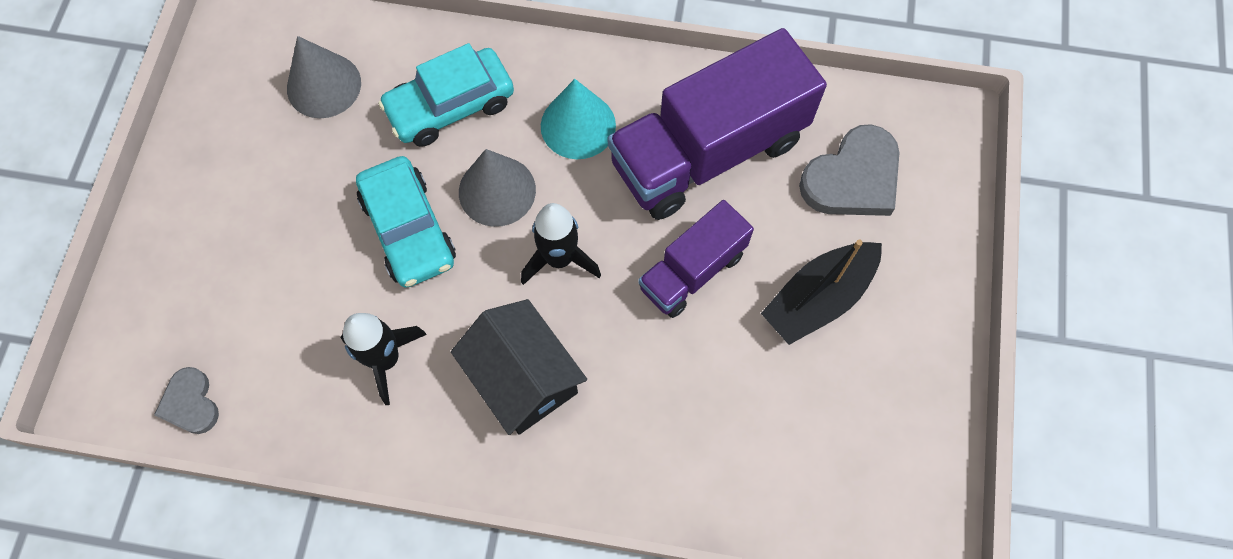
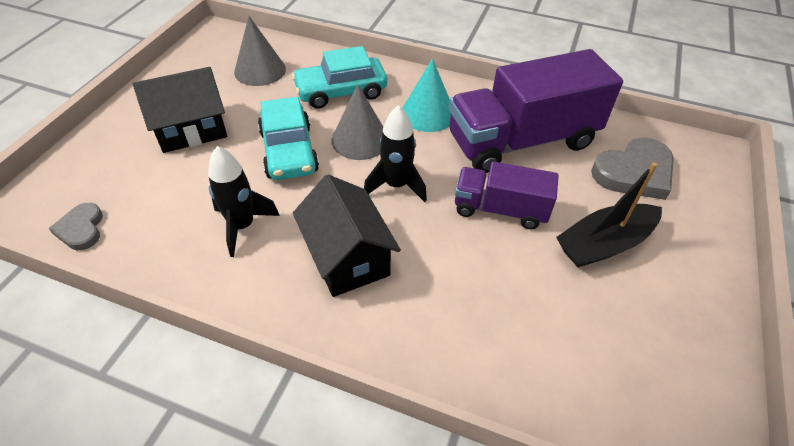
camera: 10 degrees right, 20 degrees down
(267, 217) = (191, 130): none -> black house
(692, 271) = (500, 209): purple truck -> purple truck turned 45 degrees clockwise

